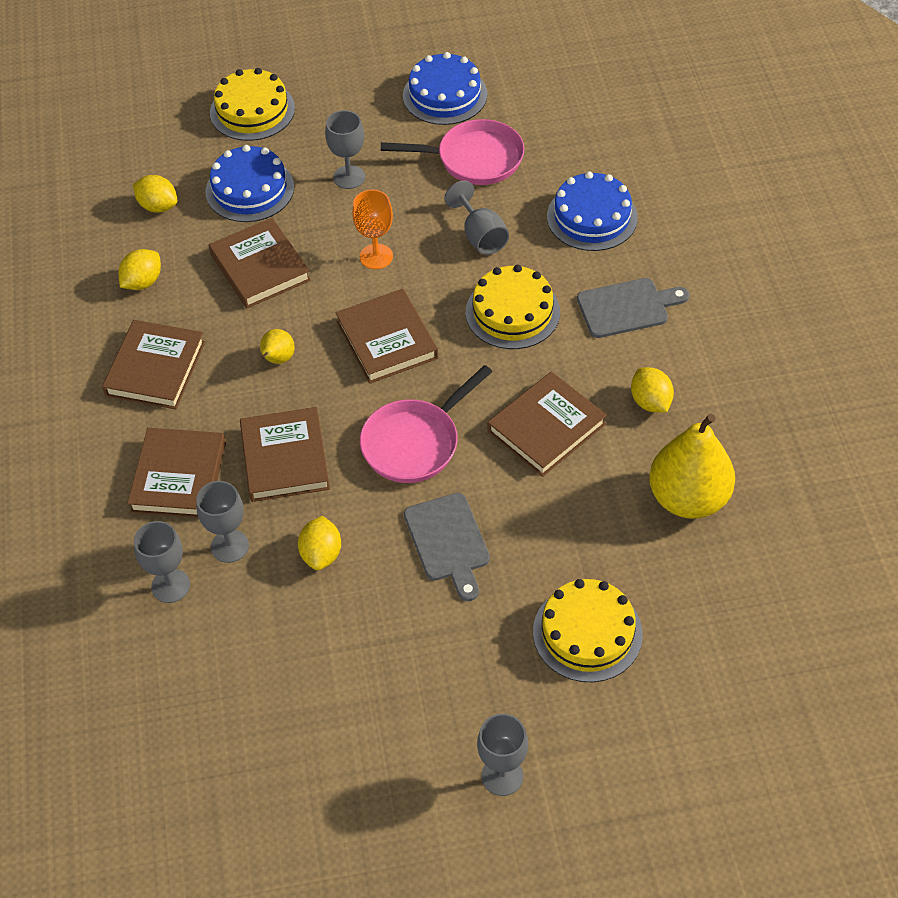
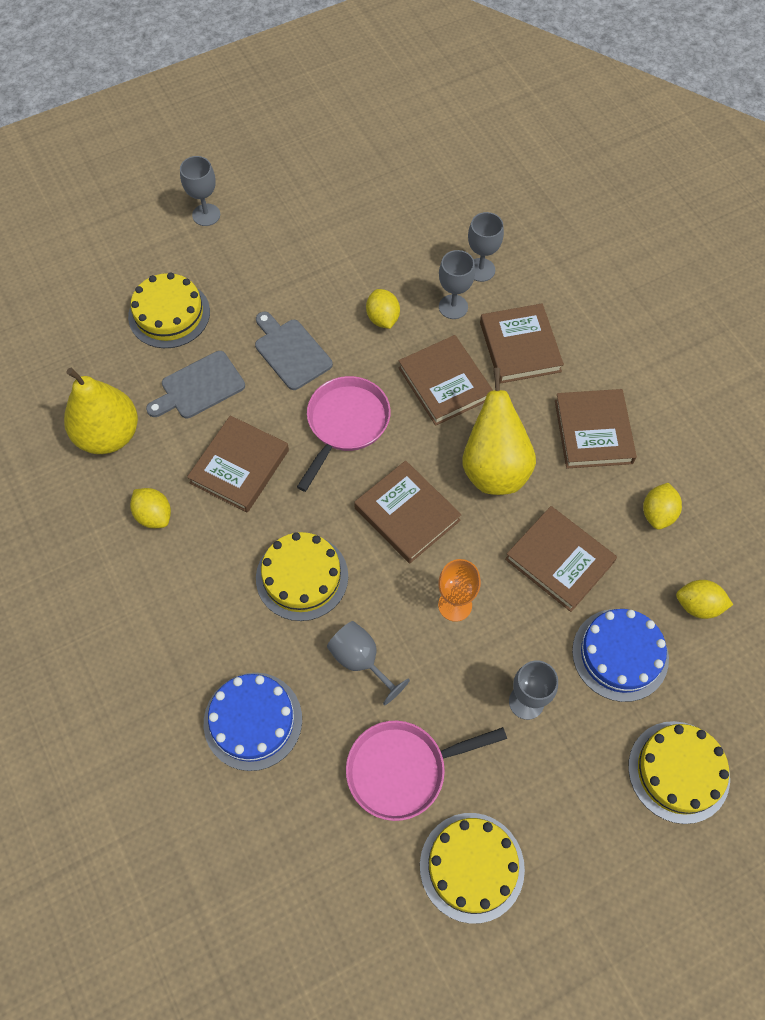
camera: 160 degrees right, 10 degrees up
(278, 359) = (494, 468): yellow pear -> yellow pear, size x2.24
(445, 95) = (472, 867): blue cake -> yellow cake
(627, 307) = (194, 613): grey cutting board -> grey cutting board (199, 387)

